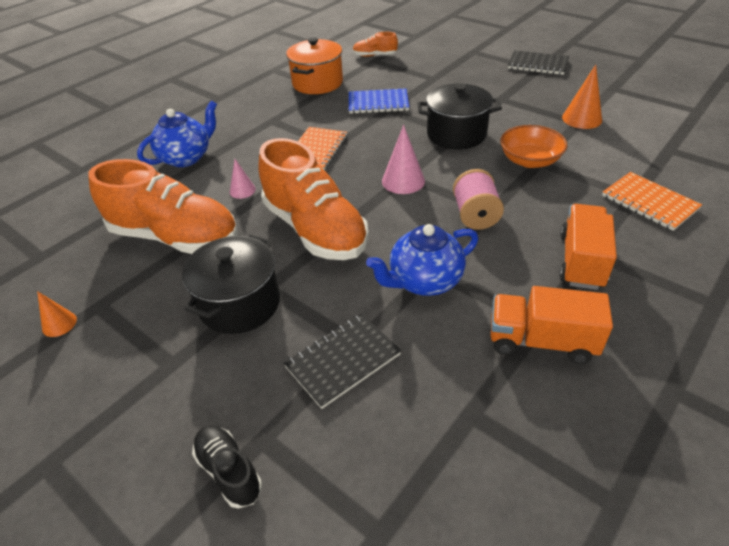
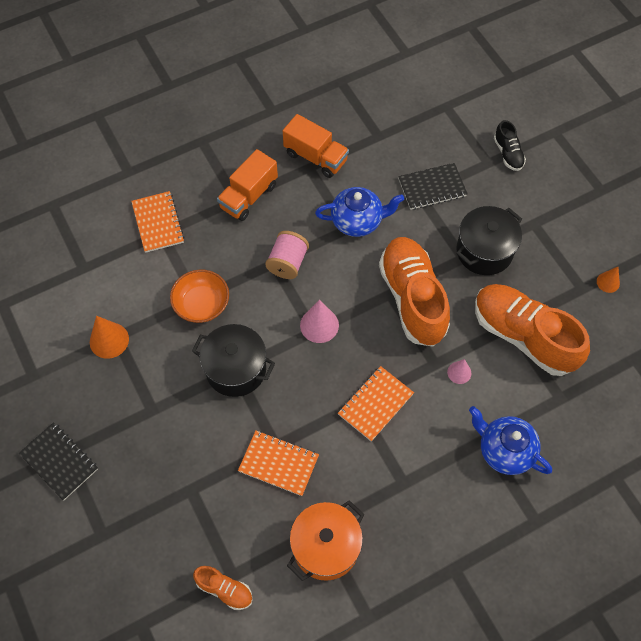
camera: 160 degrees left, 20 degrees up
(186, 157) = (504, 450): blue teapot -> blue teapot turned 60 degrees clockwise
(378, 103) = (278, 464): blue notebook -> orange notebook

